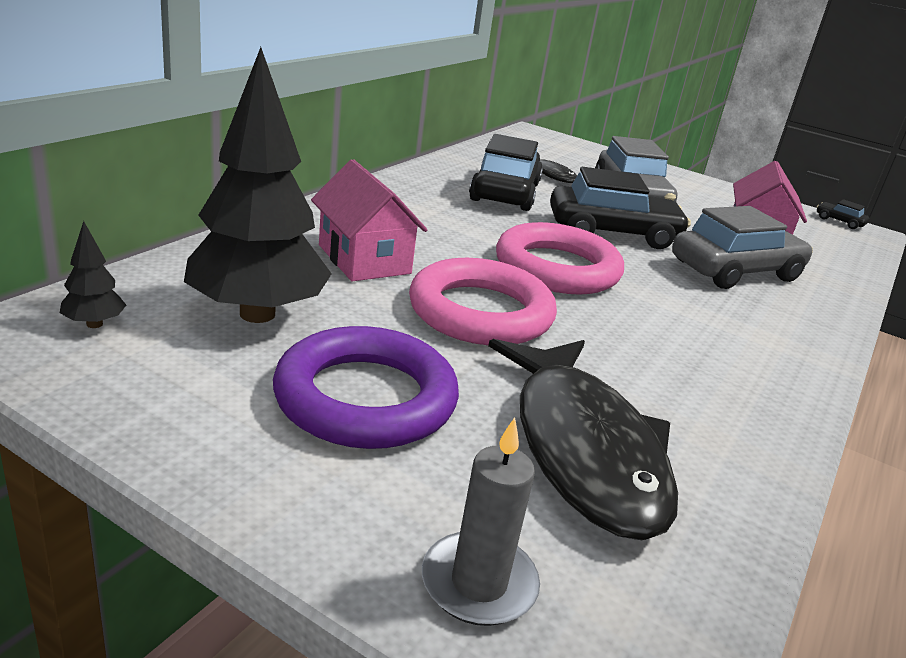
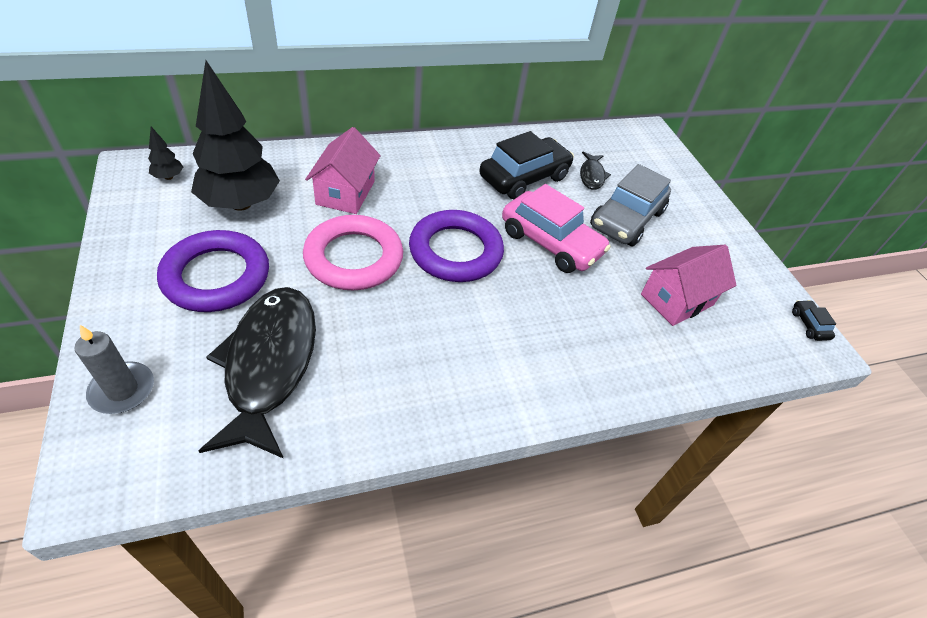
camera: 40 degrees right, 20 degrees up
(557, 268) = (455, 251): pink ring -> purple ring
(583, 448) = (269, 364): black fish -> black fish turned 150 degrees clockwise
(612, 232) = (550, 242): black car -> pink car
(735, 271) = (595, 316): grey car -> none

